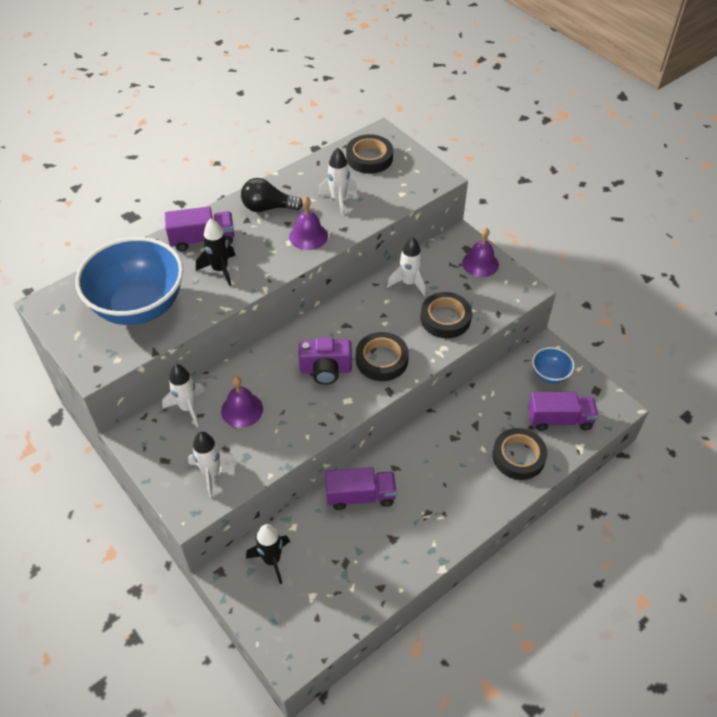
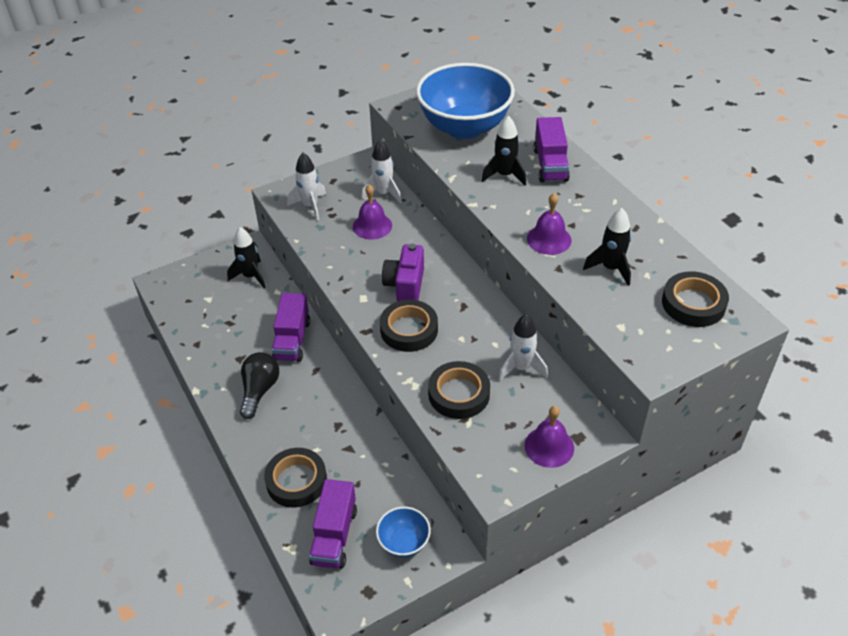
camera: 100 degrees right, 5 degrees down
(268, 208) = (598, 211): black light bulb -> black light bulb (259, 390)
(338, 199) = (610, 268): white rocket -> black rocket

